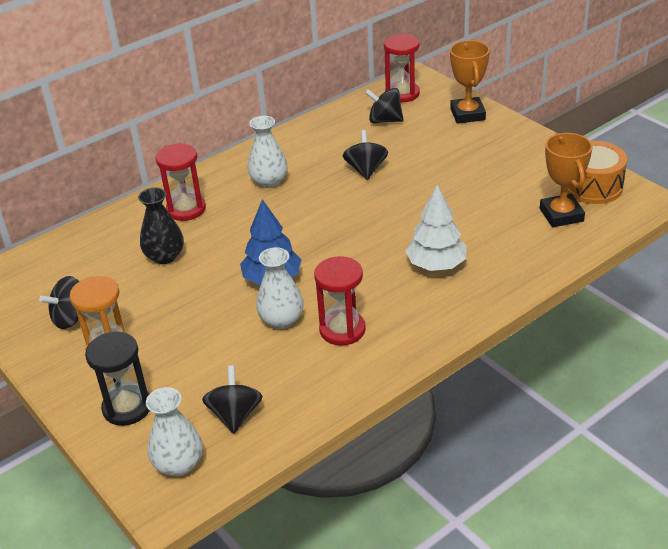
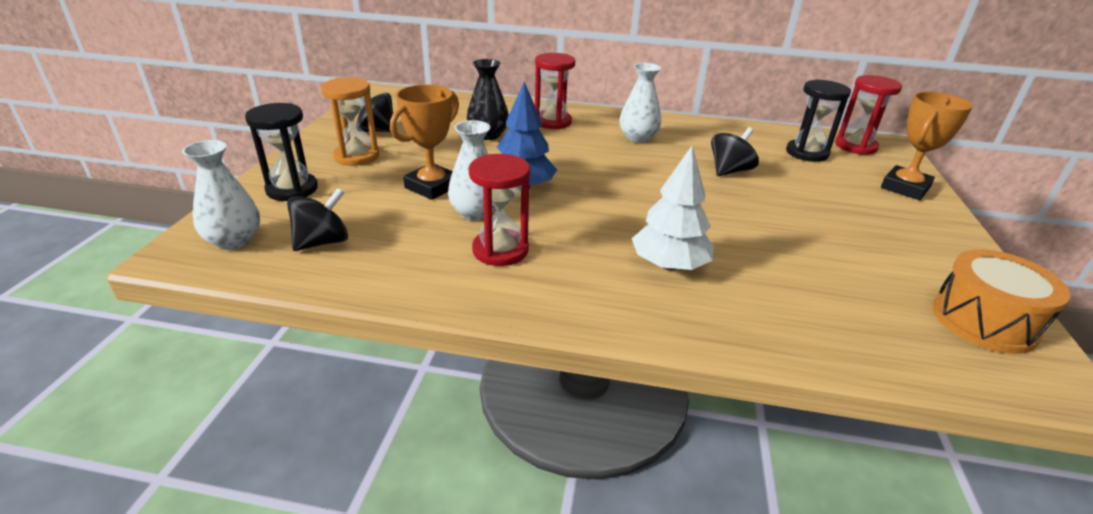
camera: 45 degrees right, 5 degrees down
(385, 120) = (807, 153): black spinning top -> black hourglass
(561, 215) = (892, 318): orange trophy -> orange trophy (432, 187)

